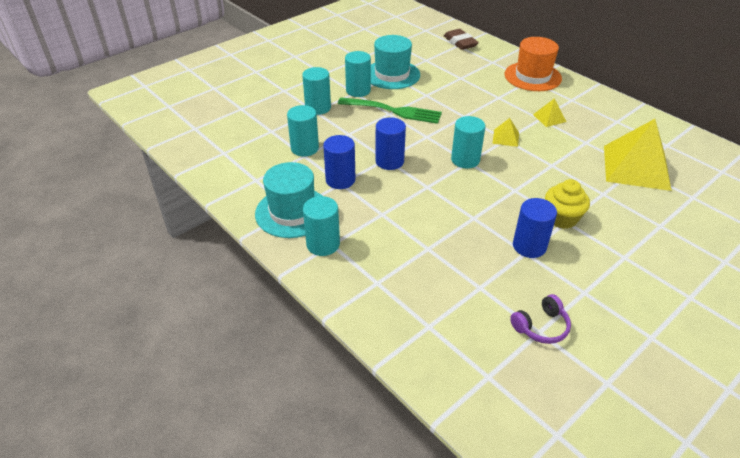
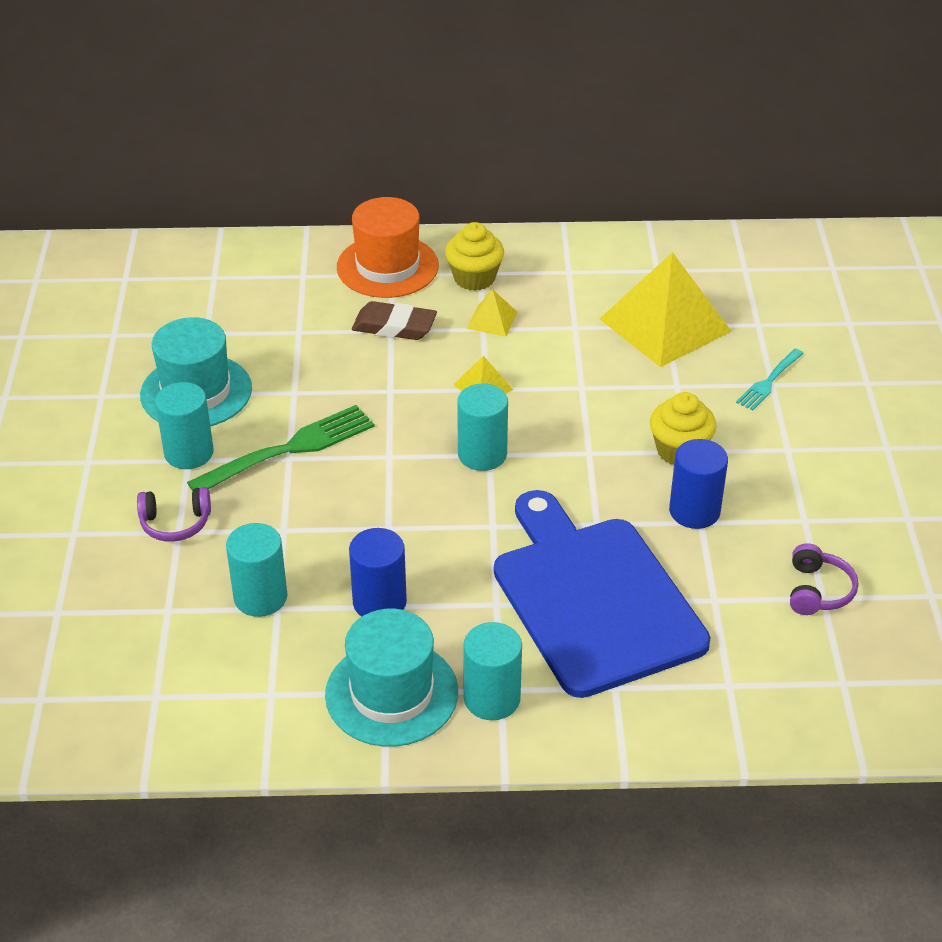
camera: 50 degrees left, 0 degrees up
(318, 108) = (175, 523): turquoise cylinder -> purple headphones
(389, 161) = (398, 527): blue cylinder -> none
(424, 243) = (594, 599): none -> blue cutting board
(460, 42) = (211, 269): brown eraser -> brown eraser (394, 326)
(565, 100) = (474, 278): none -> yellow cupcake
(660, 223) = (769, 381): none -> turquoise fork

